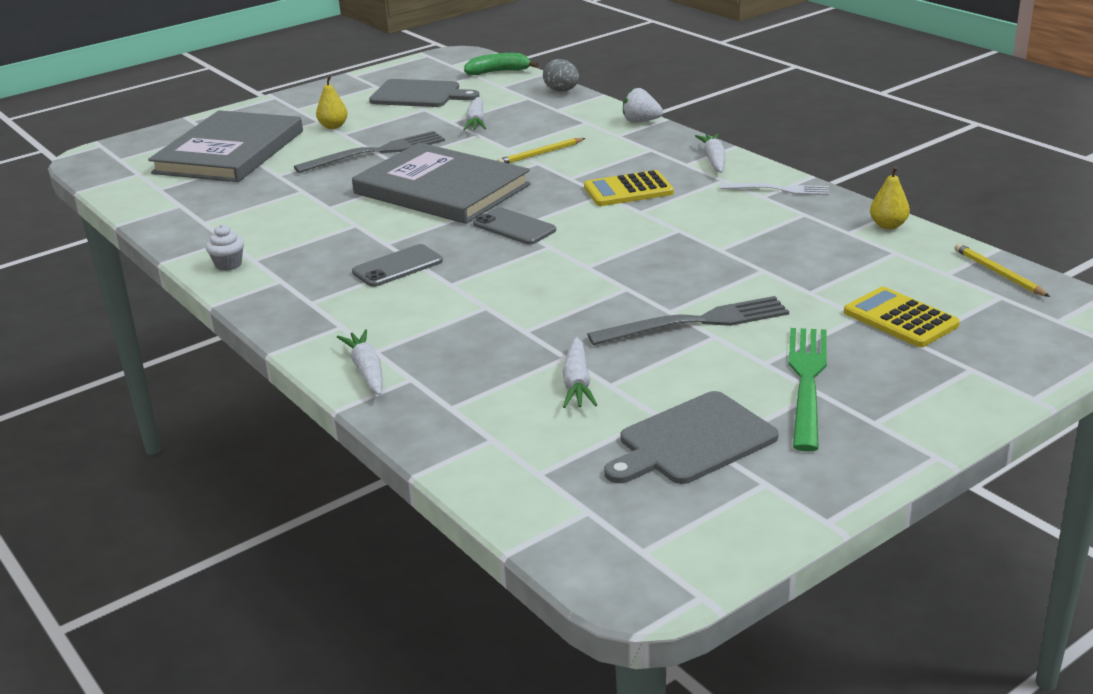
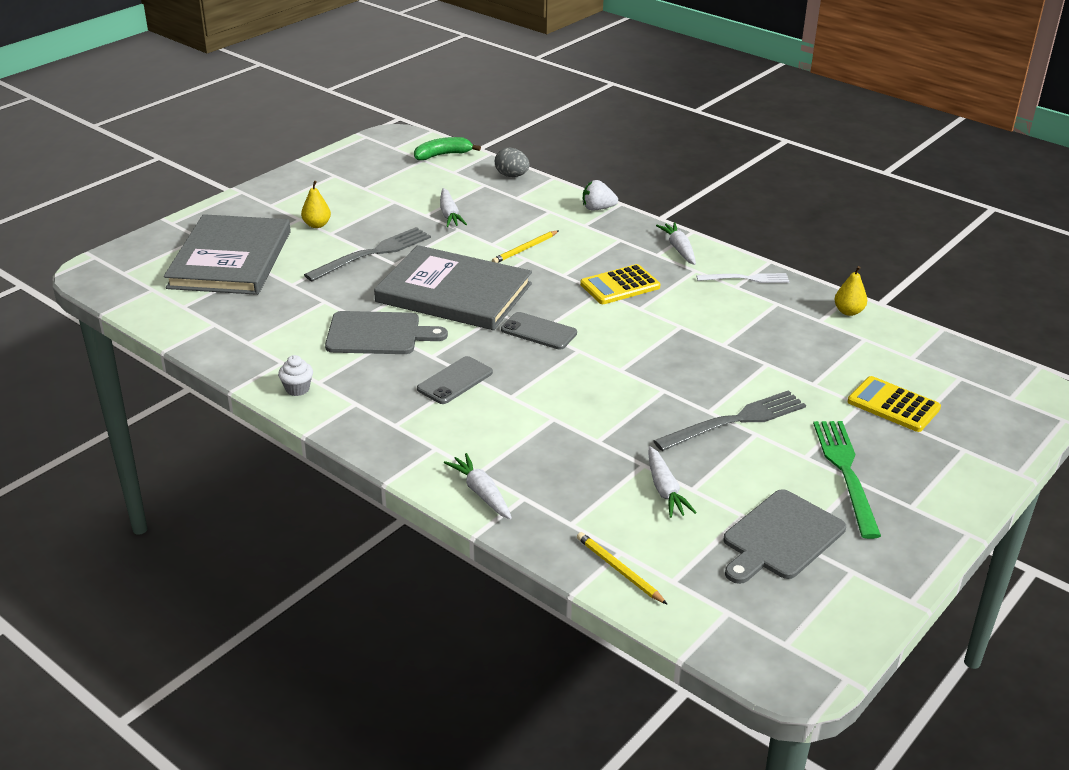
camera: 15 degrees left, 5 degrees up
(419, 94) = (381, 184): grey cutting board -> grey cutting board (378, 334)
(998, 273) = (950, 355): yellow pencil -> yellow pencil (619, 570)

